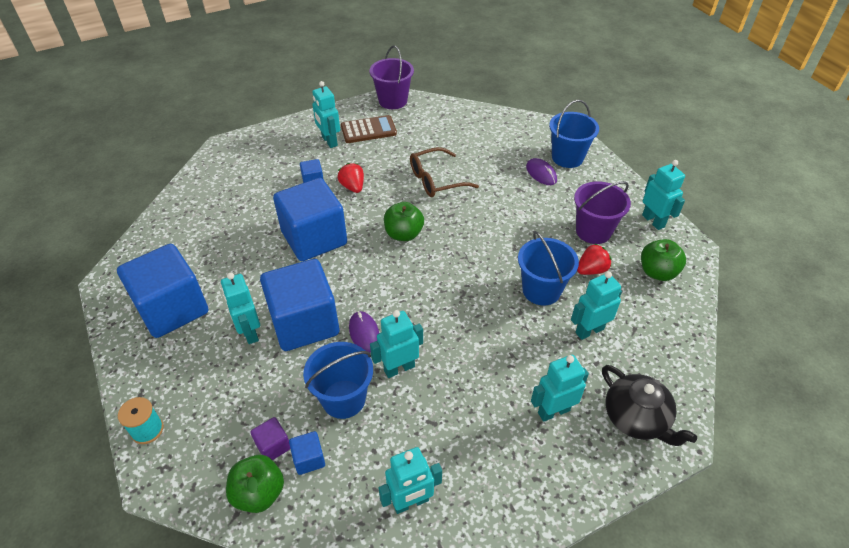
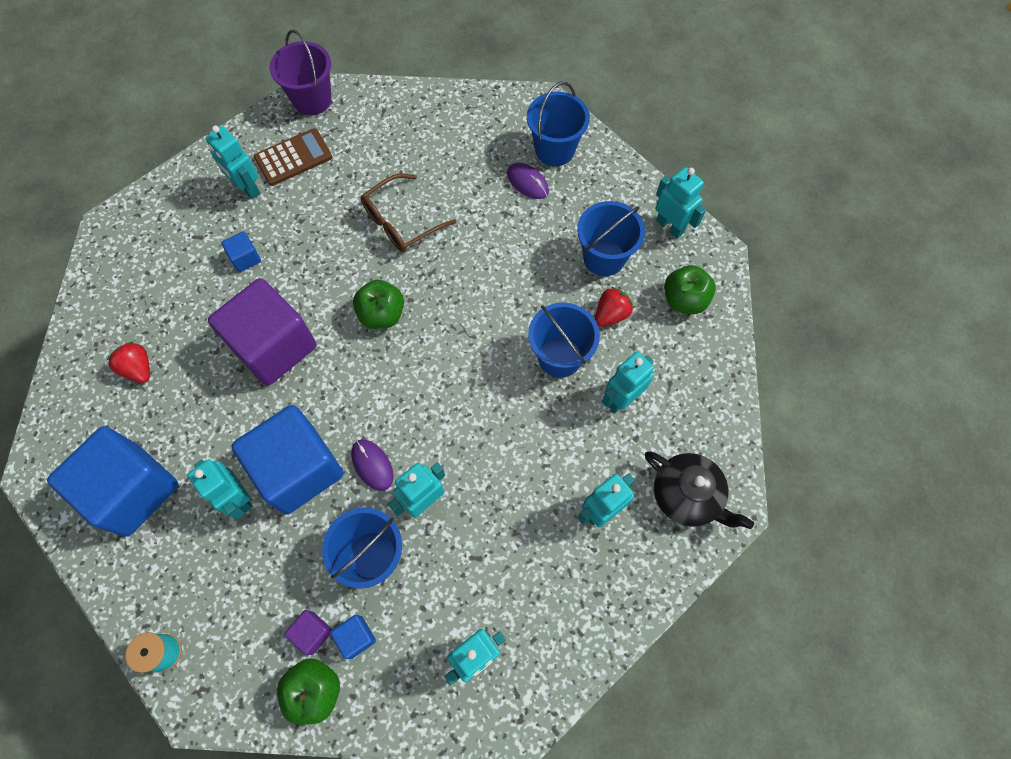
camera: 15 degrees left, 20 degrees up
(314, 238) = (274, 346): blue cube -> purple cube
(353, 187) = (299, 256): red strawberry -> red strawberry (139, 368)
(593, 231) = (604, 257): purple bucket -> blue bucket

